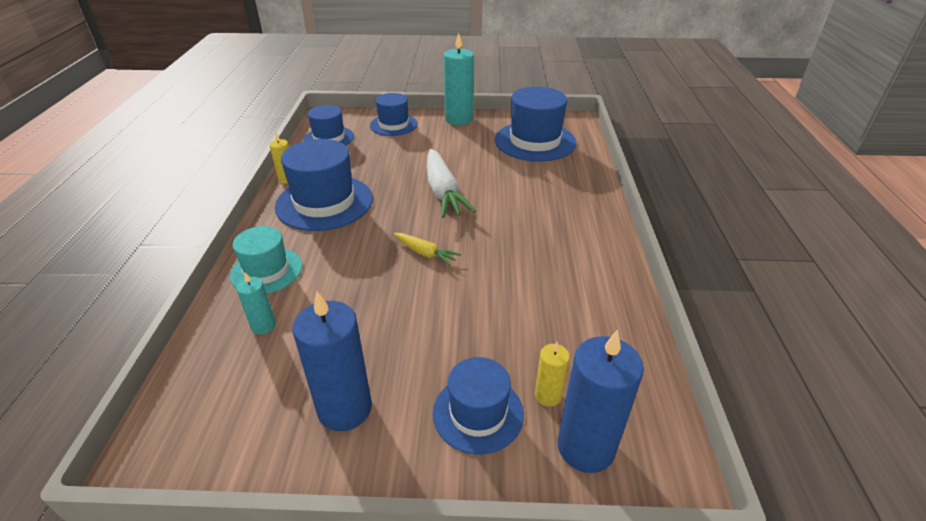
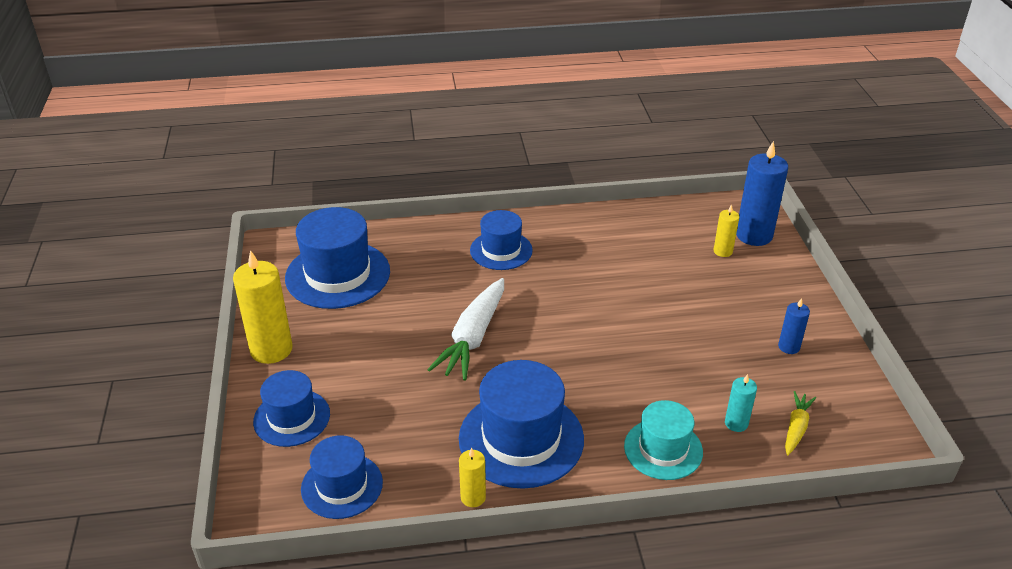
camera: 100 degrees left, 0 degrees up
(345, 408) = (789, 347): blue candle -> blue candle, size x0.51
(425, 253) = (590, 334): yellow carrot -> yellow carrot (796, 428)
(443, 192) = (473, 338): white carrot -> white carrot turned 135 degrees clockwise
(459, 119) = (271, 349): turquoise candle -> yellow candle
(478, 413) = (755, 281): blue hat -> blue hat (501, 250)

